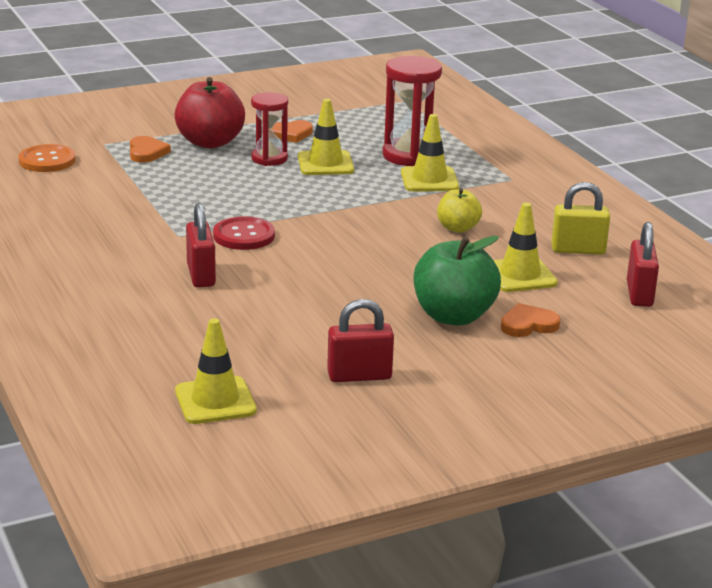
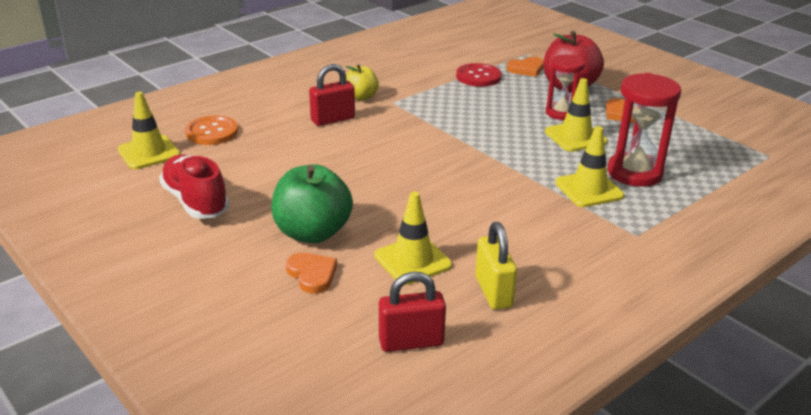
camera: 75 degrees right, 5 degrees up
(47, 160) = (480, 42): orange button -> orange button (212, 132)
(244, 236) = (408, 124): red button -> red button (478, 76)
(359, 376) = (195, 201): red padlock -> red shoe
(457, 228) = (493, 216): yellow apple -> yellow apple (361, 97)

